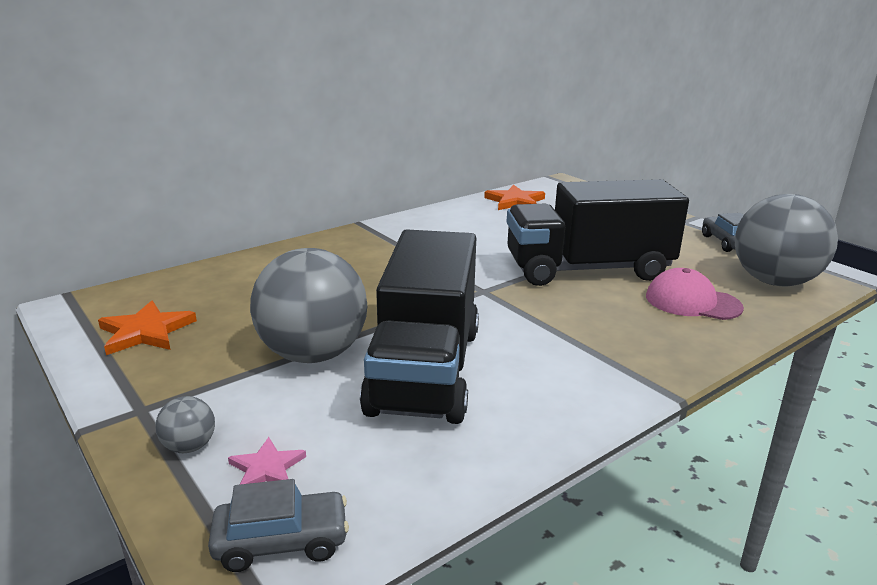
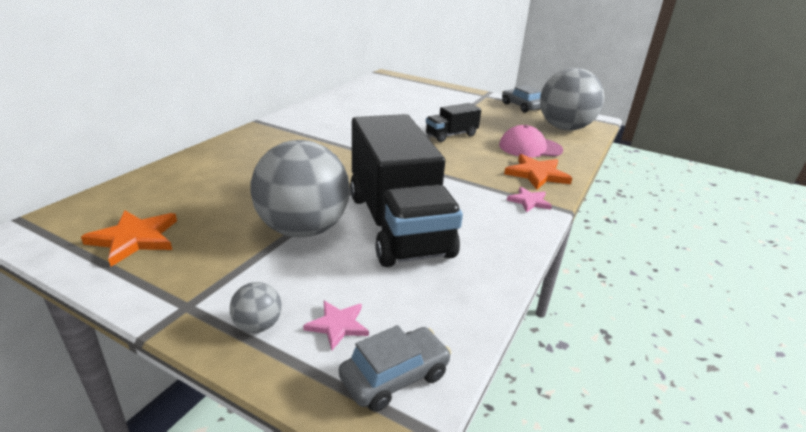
camera: 25 degrees left, 5 degrees up
(515, 201) = (365, 92): orange star -> orange star (537, 174)
(587, 269) = (451, 135): black truck -> black truck, size x0.46
(628, 374) = (529, 201): none -> pink star

